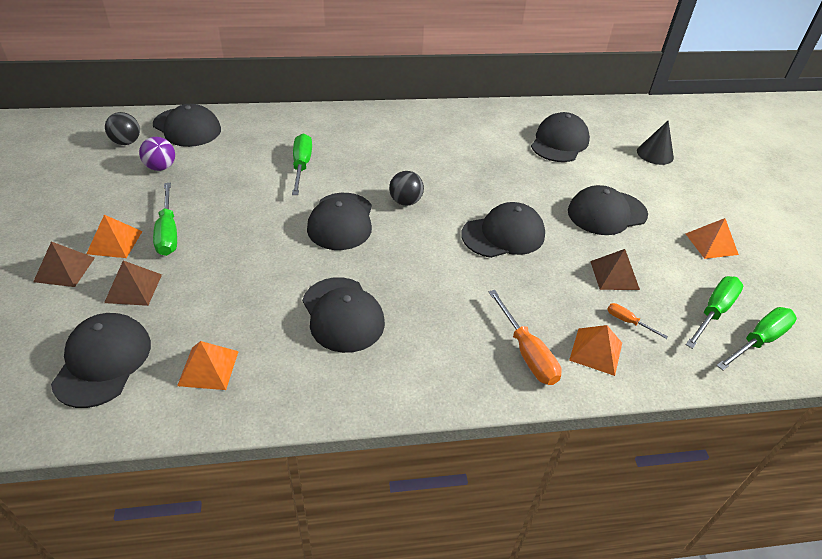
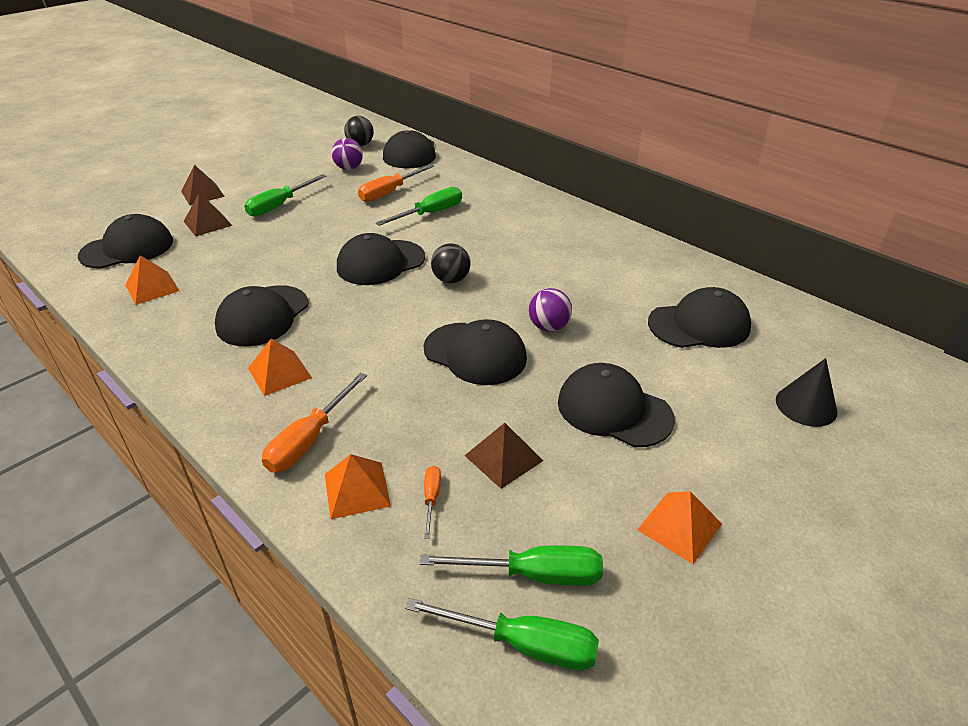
camera: 55 degrees right, 5 degrees down
(115, 242) = (247, 194): orange pyramid -> orange pyramid (279, 373)
(238, 168) = (389, 192): none -> orange screwdriver
(506, 192) = (549, 327): none -> purple ball

